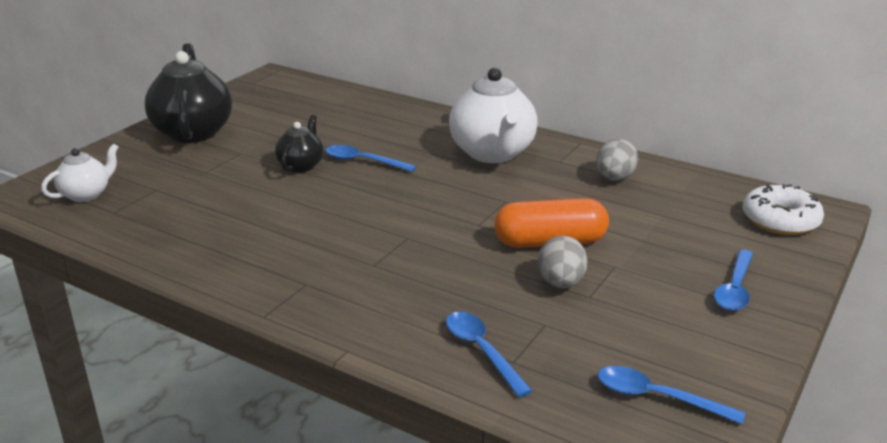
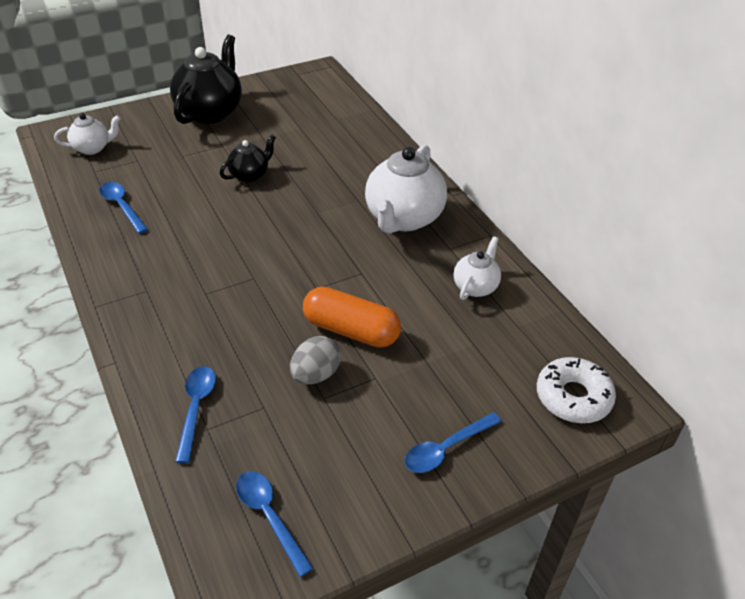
camera: 30 degrees right, 15 degrees up
(363, 161) = (297, 188): blue spoon -> blue spoon (122, 206)
(614, 178) = (475, 287): grey egg -> white teapot

